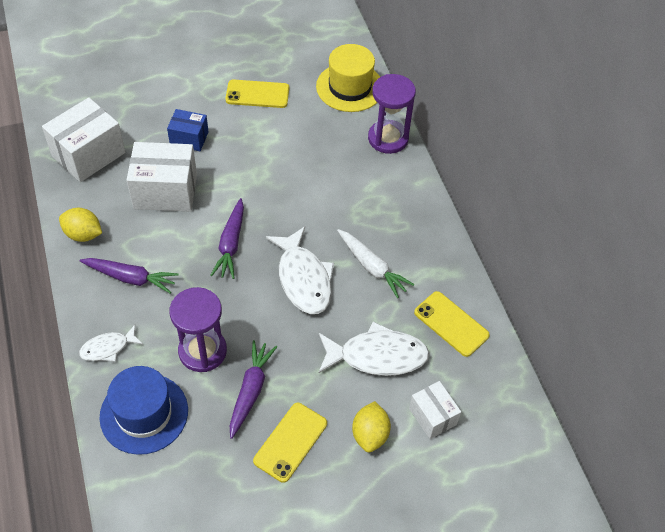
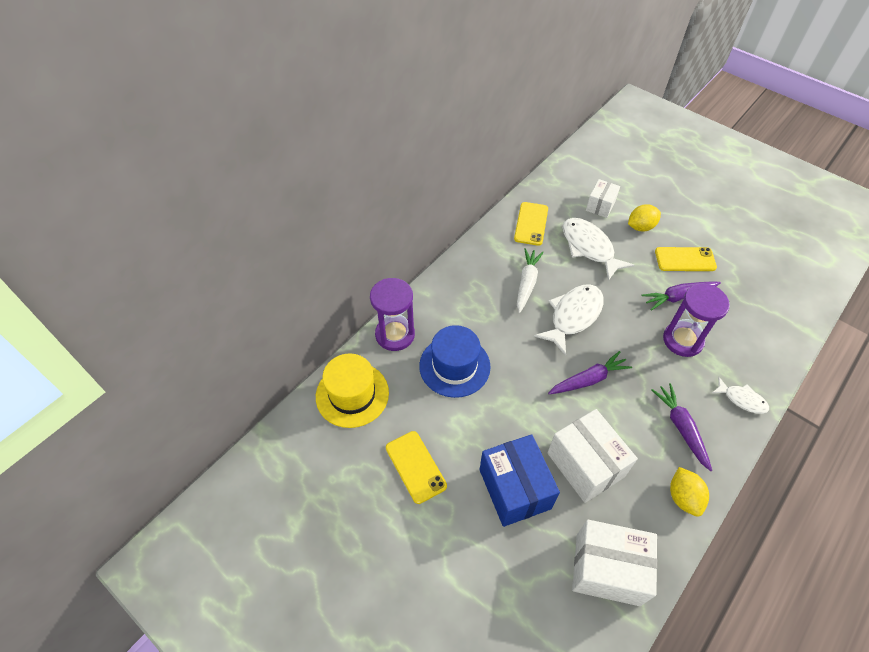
camera: 120 degrees left, 0 degrees up
(144, 413) = (754, 344): blue hat -> blue hat (454, 366)
(189, 138) = (514, 489): blue box -> blue box, size x1.73

